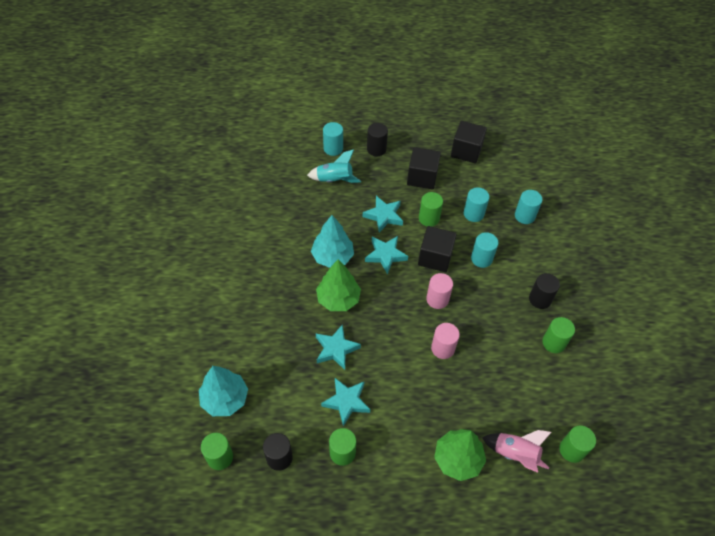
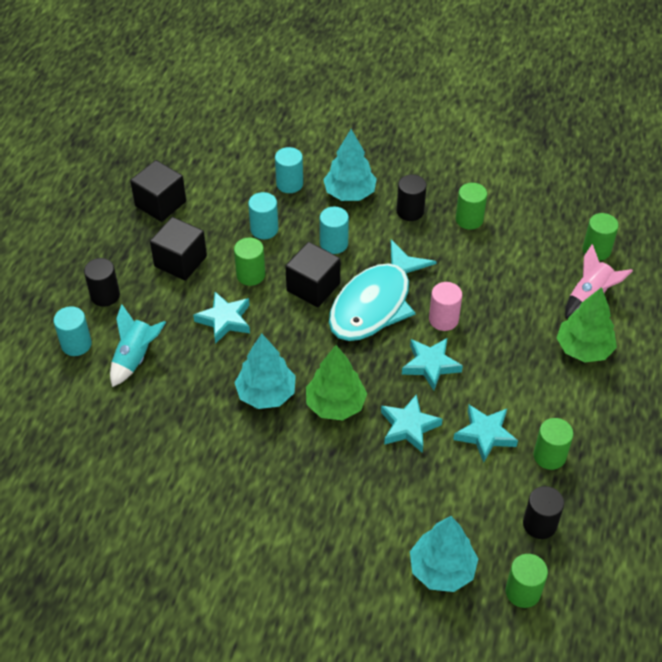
camera: 70 degrees left, 5 degrees down
(385, 255) = (288, 336): turquoise star -> turquoise star (430, 365)
(437, 299) = (375, 304): pink cylinder -> turquoise fish
(536, 255) = (350, 193): none -> turquoise tree

